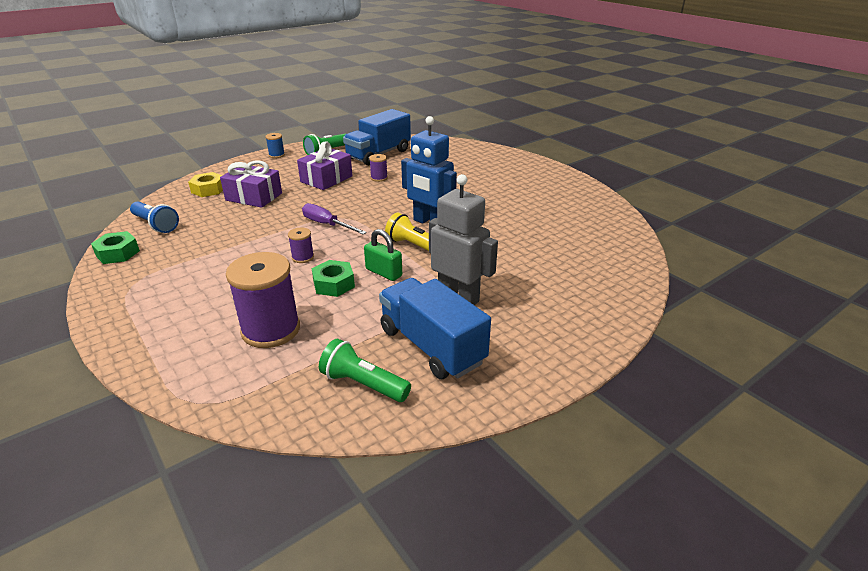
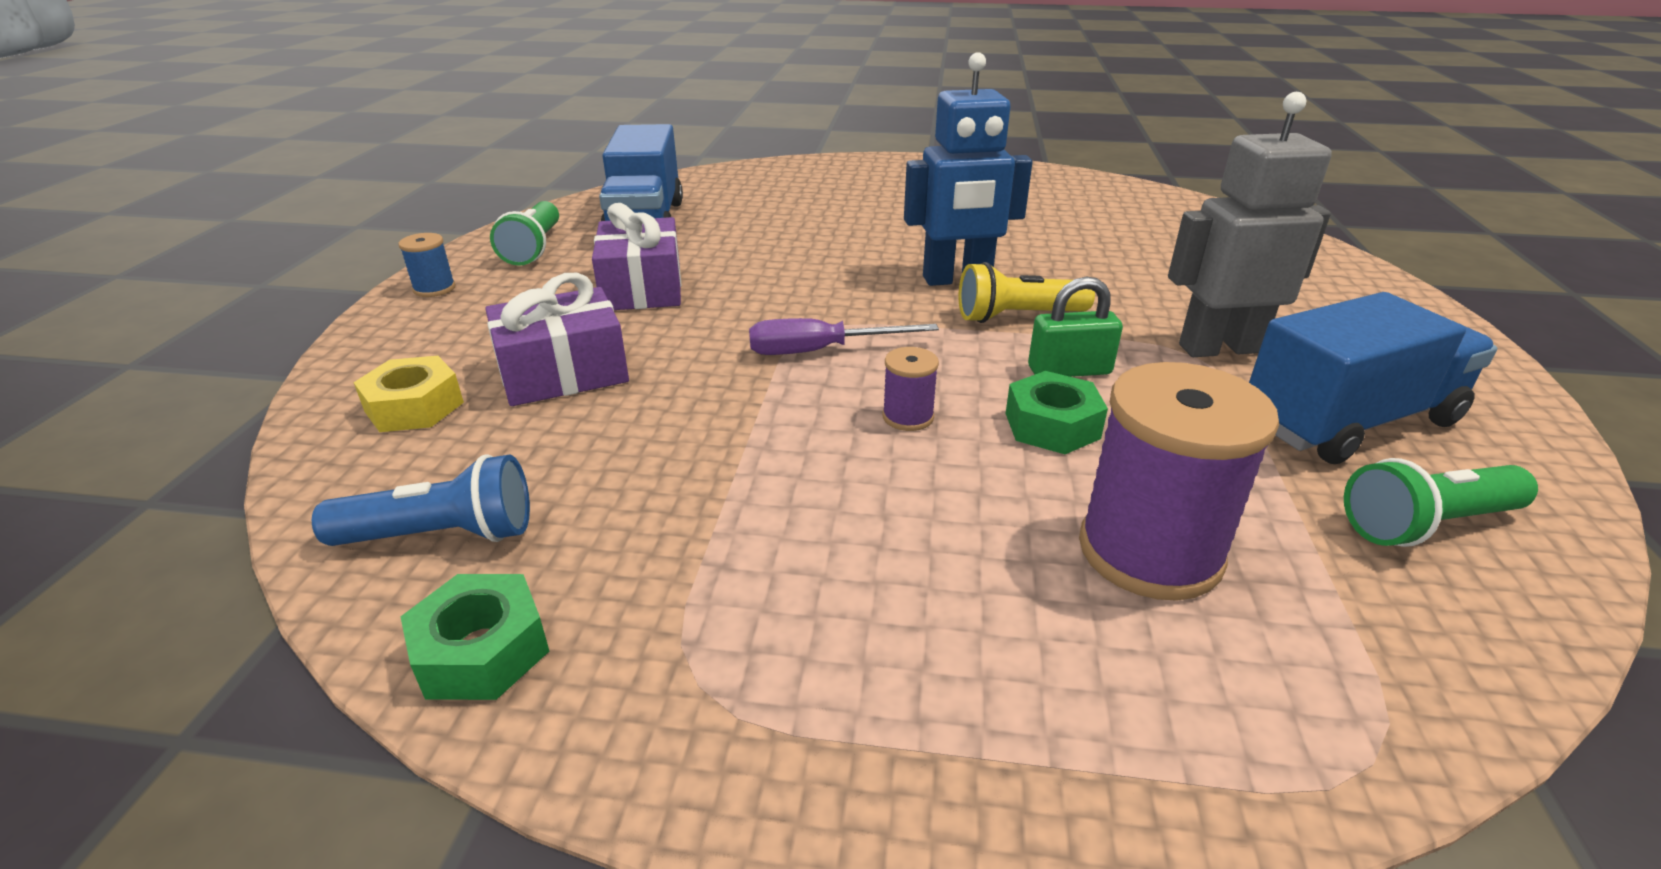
camera: 45 degrees left, 0 degrees up
(379, 178) = (732, 253): purple spool -> none
(432, 346) = (1349, 422): blue truck -> blue truck turned 150 degrees clockwise

